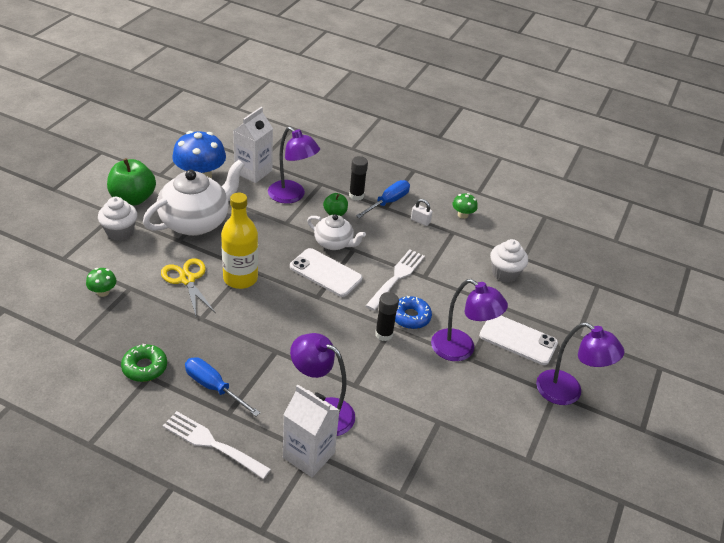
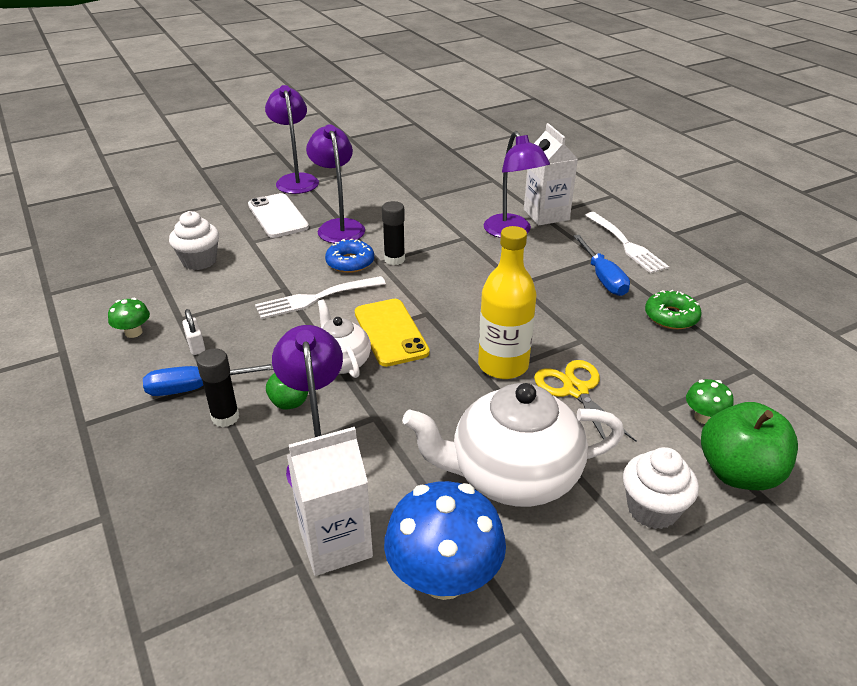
camera: 140 degrees left, 5 degrees down
(133, 198) = (604, 579): green apple -> green apple (738, 473)
(187, 279) = (575, 390): yellow scissors -> yellow scissors turned 150 degrees clockwise
(325, 273) = (390, 332): white phone -> yellow phone

